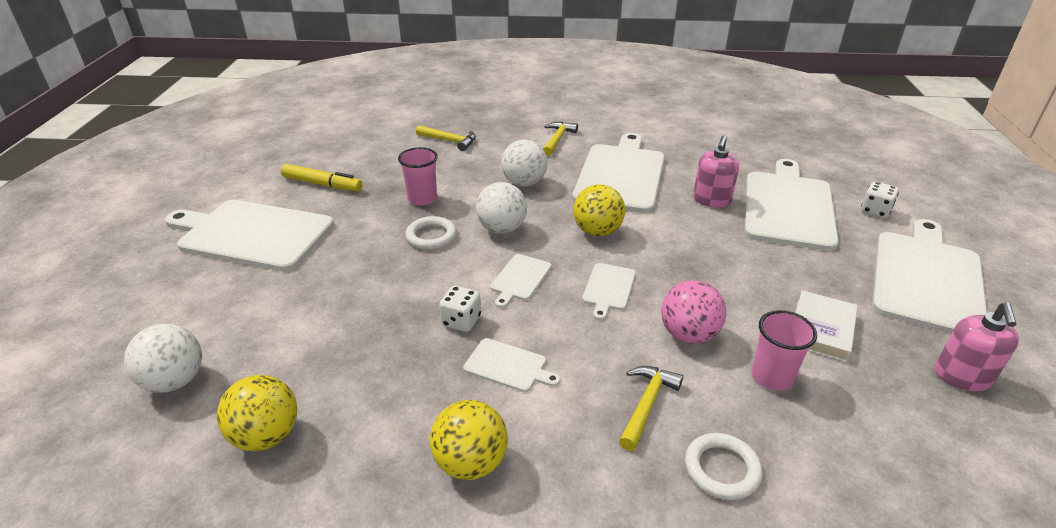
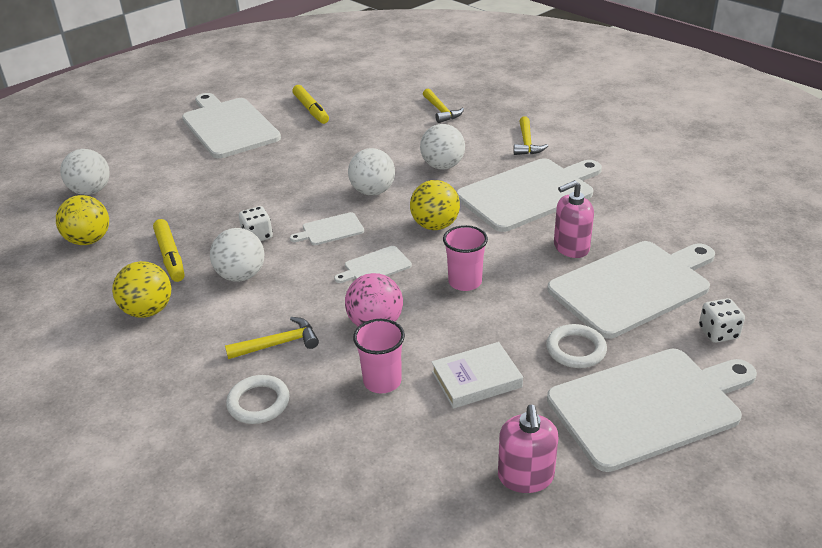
camera: 45 degrees right, 0 degrees up
(400, 392) = (170, 256): none -> yellow marker
(422, 198) = (355, 146): pink cup -> pink cup (465, 282)
(431, 236) = (321, 175): white ring -> white ring (576, 349)
(508, 366) = (241, 276): white cutting board -> white ball
(557, 140) = (527, 143): yellow hammer -> yellow hammer turned 120 degrees clockwise
(962, 376) = (525, 476): pink soap dispenser -> pink soap dispenser turned 60 degrees counterclockwise

